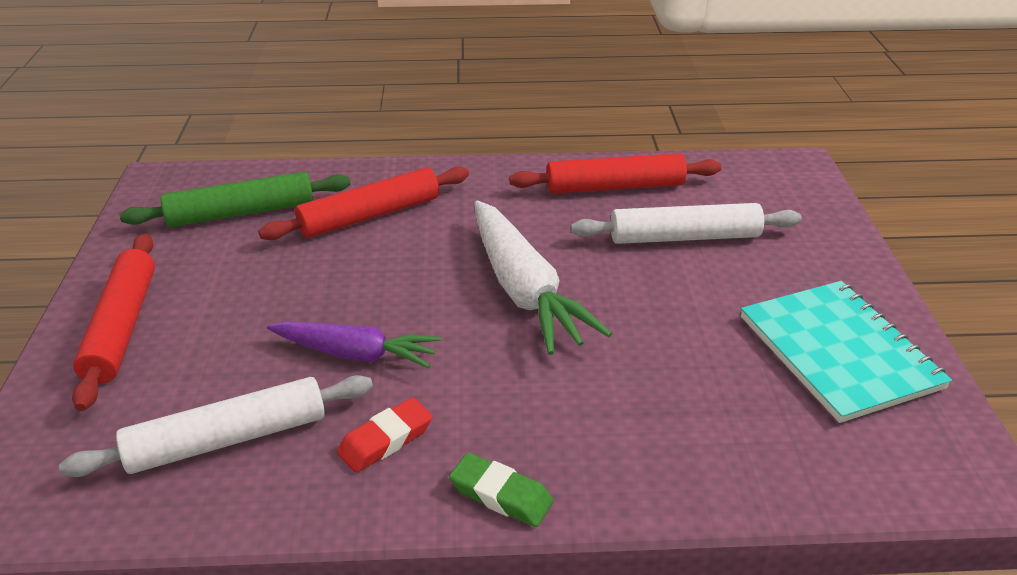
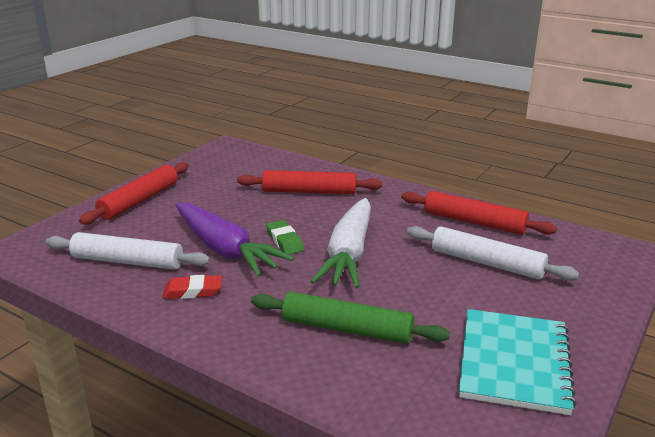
camera: 35 degrees right, 10 degrees down
(241, 213) = (247, 170): green rolling pin -> green rolling pin (346, 329)
(355, 353) = (225, 249): purple carrot -> purple carrot, size x1.56
(501, 495) = (216, 339): green eraser -> green eraser (284, 241)

